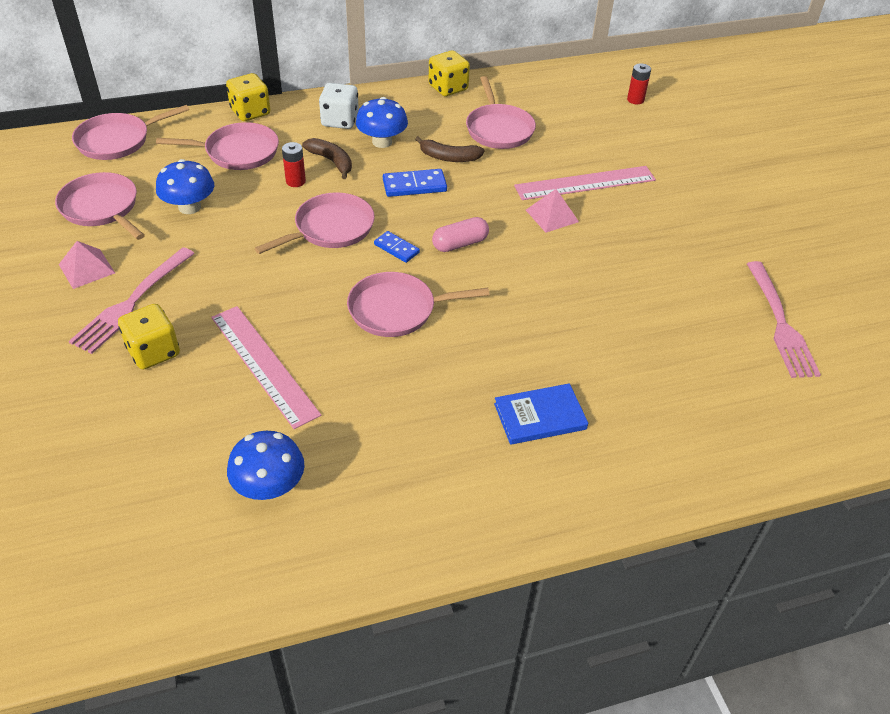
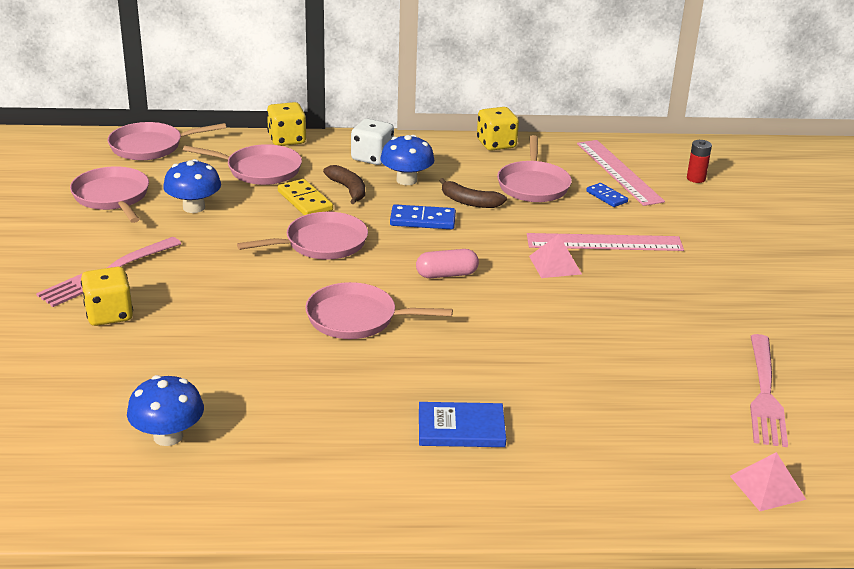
camera: 15 degrees right, 15 degrees down
(86, 268) = (77, 241): pink pyramid -> pink pyramid (767, 487)
(264, 364) = (207, 341): pink ruler -> pink ruler (619, 172)
(295, 181) = (305, 201): red battery -> yellow domino
(396, 248) = (380, 269): blue domino -> blue domino (606, 197)

